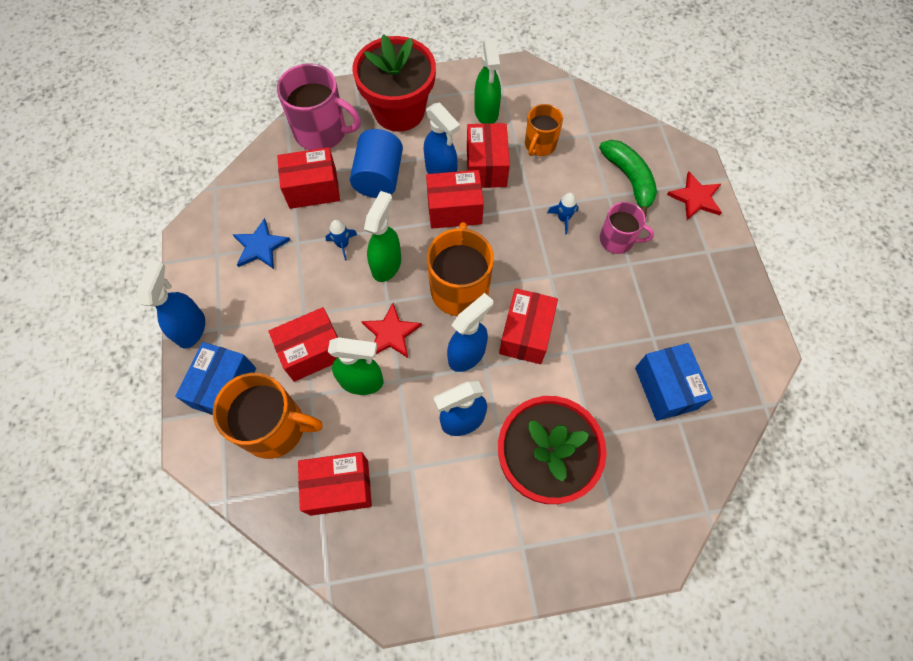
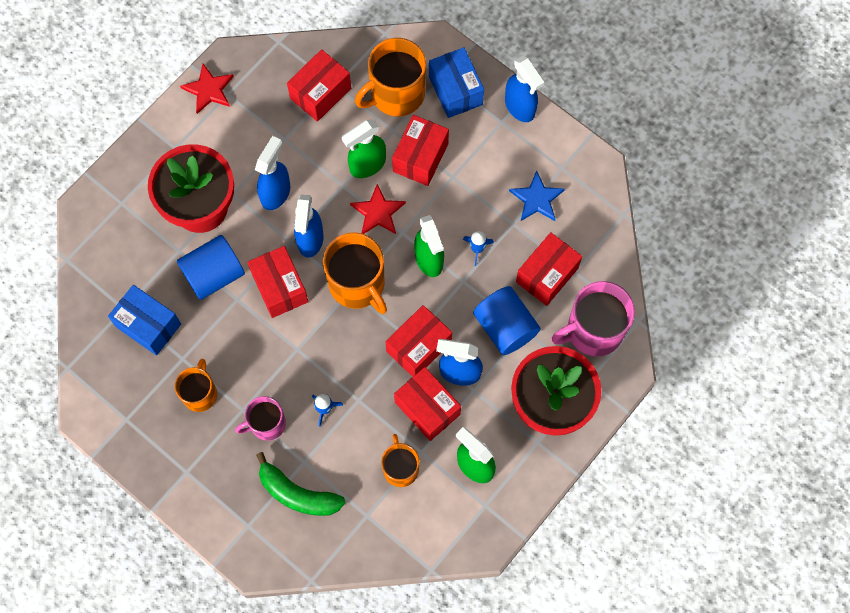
camera: 140 degrees right, 5 degrees up
(575, 389) = (214, 274): none -> blue cylinder
(656, 299) = (200, 393): none -> orange mug
(695, 198) = (228, 520): red star -> red star (209, 90)

